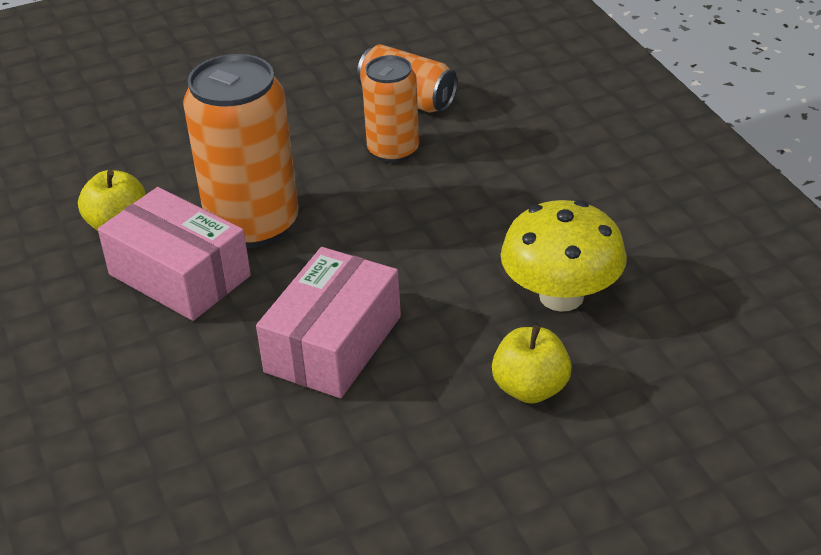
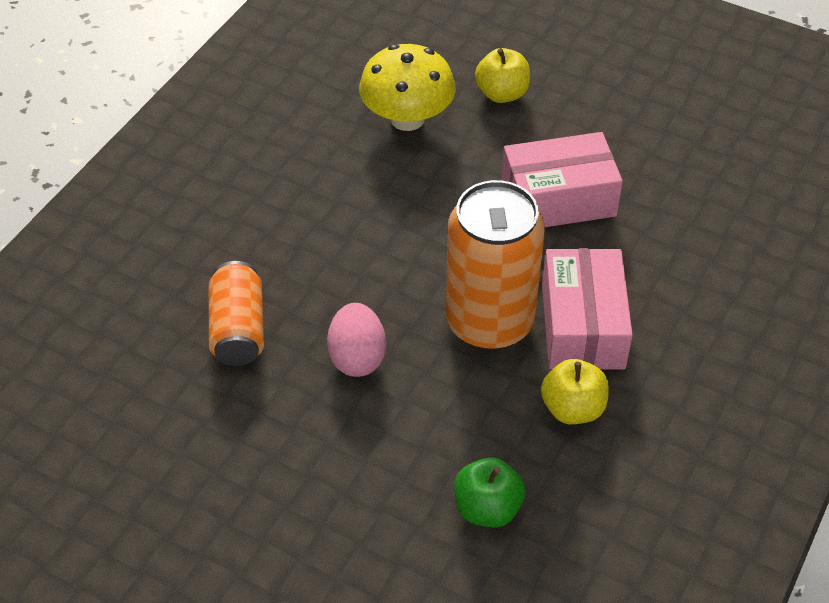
camera: 130 degrees left, 10 degrees up
(107, 145) = (487, 508): none -> green apple
(309, 142) = (357, 357): none -> pink egg
(393, 150) = (321, 294): orange can -> none

